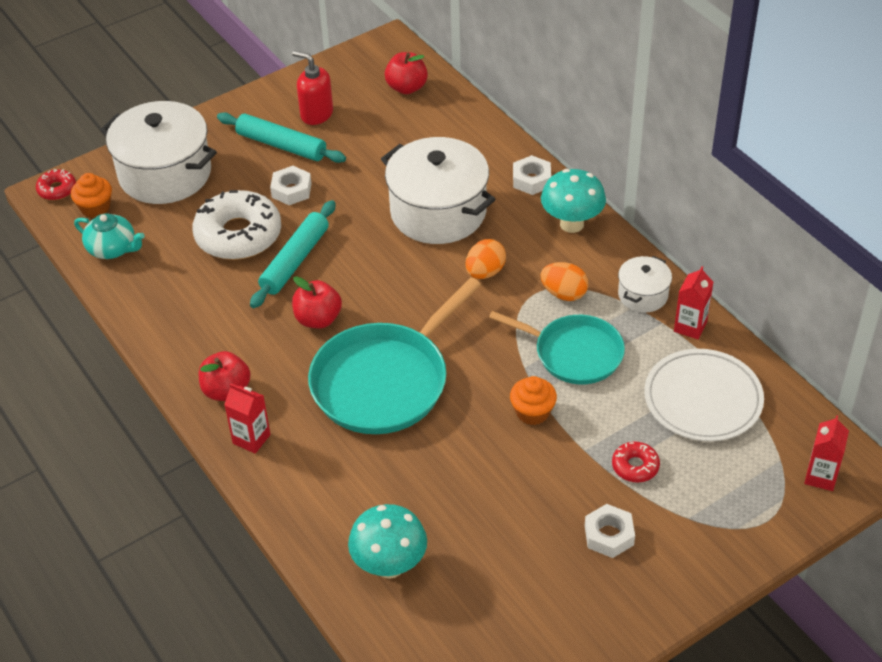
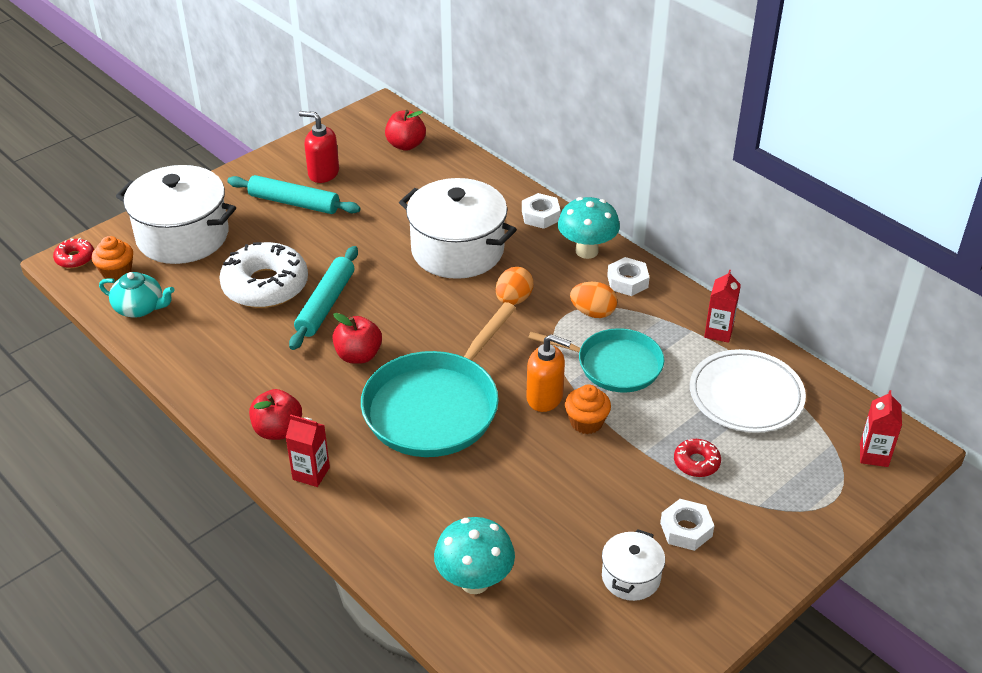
camera: 10 degrees left, 5 degrees down
(291, 190) = (311, 241): white nut -> white nut (627, 281)
(496, 382) = (545, 397): none -> orange soap dispenser
(643, 295) = (667, 307): white pot -> white pot (631, 577)

